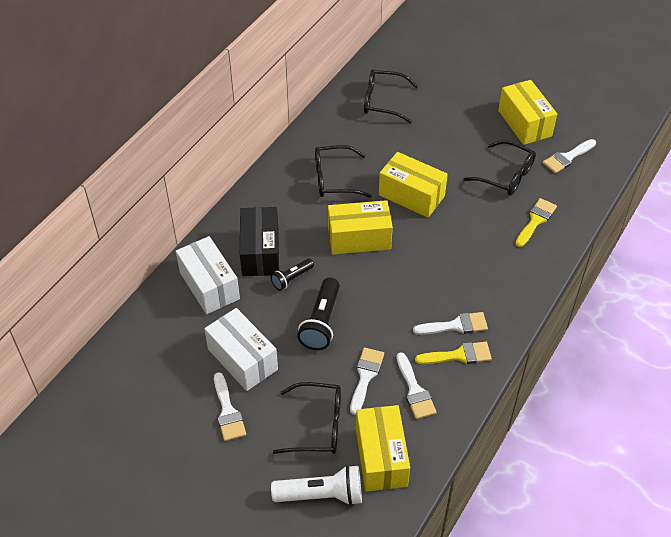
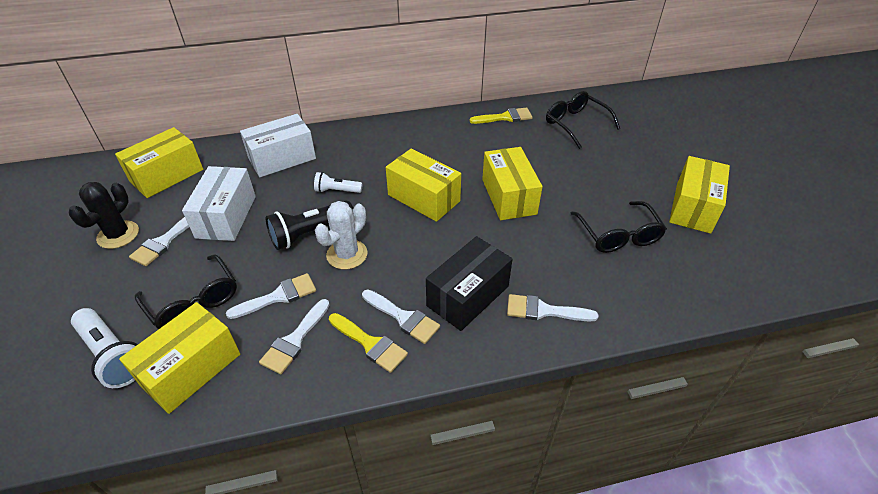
camera: 45 degrees right, 5 degrees down
(138, 369) = (167, 175): none -> yellow box
(183, 436) = (118, 235): none -> black cactus
(209, 285) = (282, 158): white box -> white box turned 45 degrees clockwise
(260, 252) = (343, 161): black box -> black box (468, 296)
(292, 278) = (337, 191): black flashlight -> white flashlight
(335, 179) = (464, 150): black glasses -> none
(367, 316) = (347, 254): none -> white cactus
(535, 220) = (600, 289): yellow brush -> yellow brush (505, 117)
(567, 158) = (706, 260): white brush -> white brush (543, 311)

